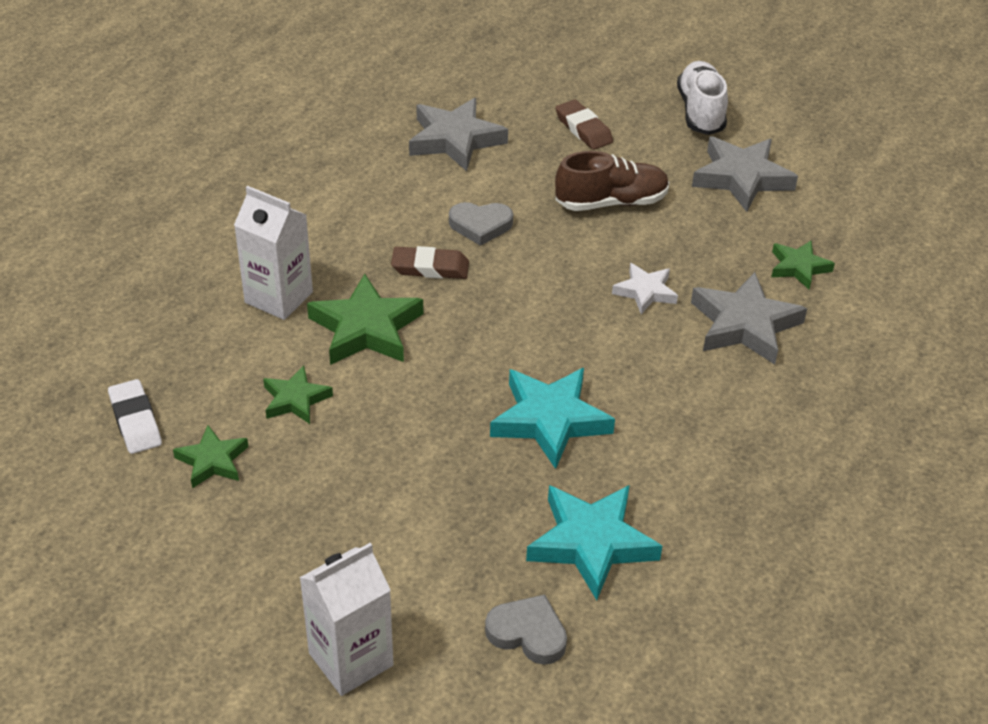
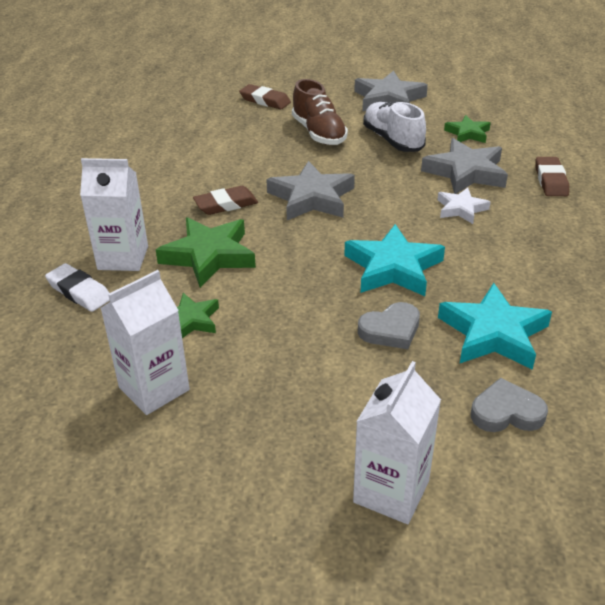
camera: 25 degrees left, 5 degrees down
(135, 421) = (62, 384): white eraser -> white eraser (79, 292)
(212, 461) = (154, 388): green star -> white carton
(455, 140) = (181, 128): grey star -> grey star (312, 198)
(480, 225) = (241, 170): grey heart -> grey heart (390, 330)
(611, 202) = (319, 133): brown shoe -> brown shoe turned 105 degrees clockwise
(645, 292) = (386, 174): white star -> white star (461, 209)
(700, 112) = (331, 73): white shoe -> white shoe (392, 140)
(842, 376) = (550, 180): none -> brown eraser

